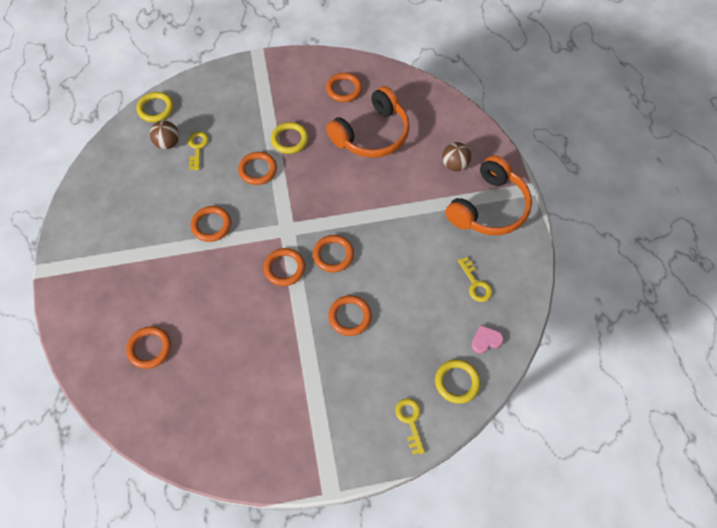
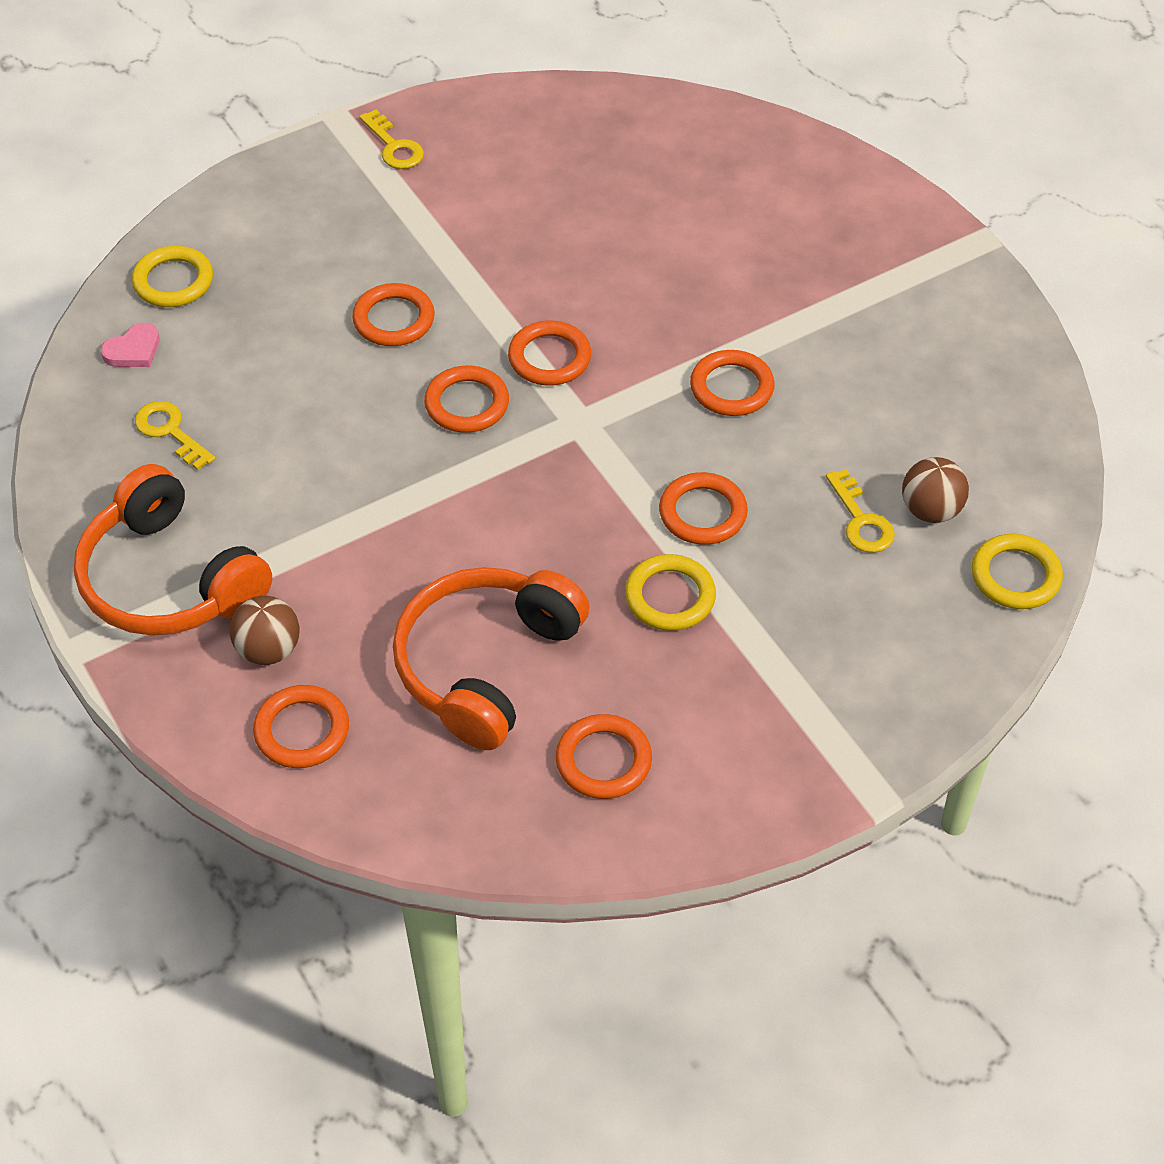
camera: 160 degrees right, 10 degrees down
(149, 348) = (713, 191): orange ring -> orange ring (302, 730)
(410, 421) = (239, 216): yellow key -> yellow key (394, 146)
(489, 207) = (170, 579): orange headphones -> orange headphones turned 60 degrees counterclockwise

